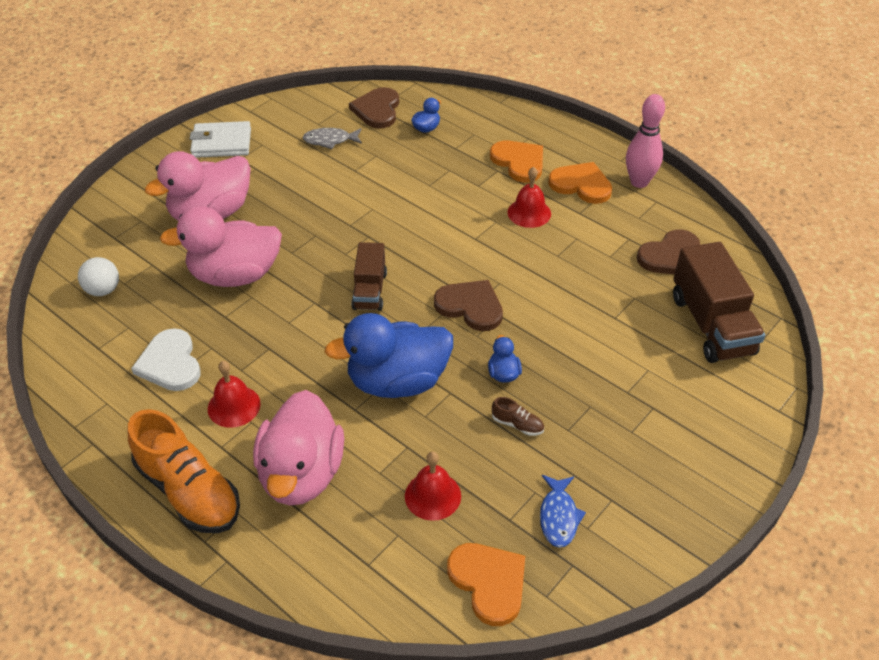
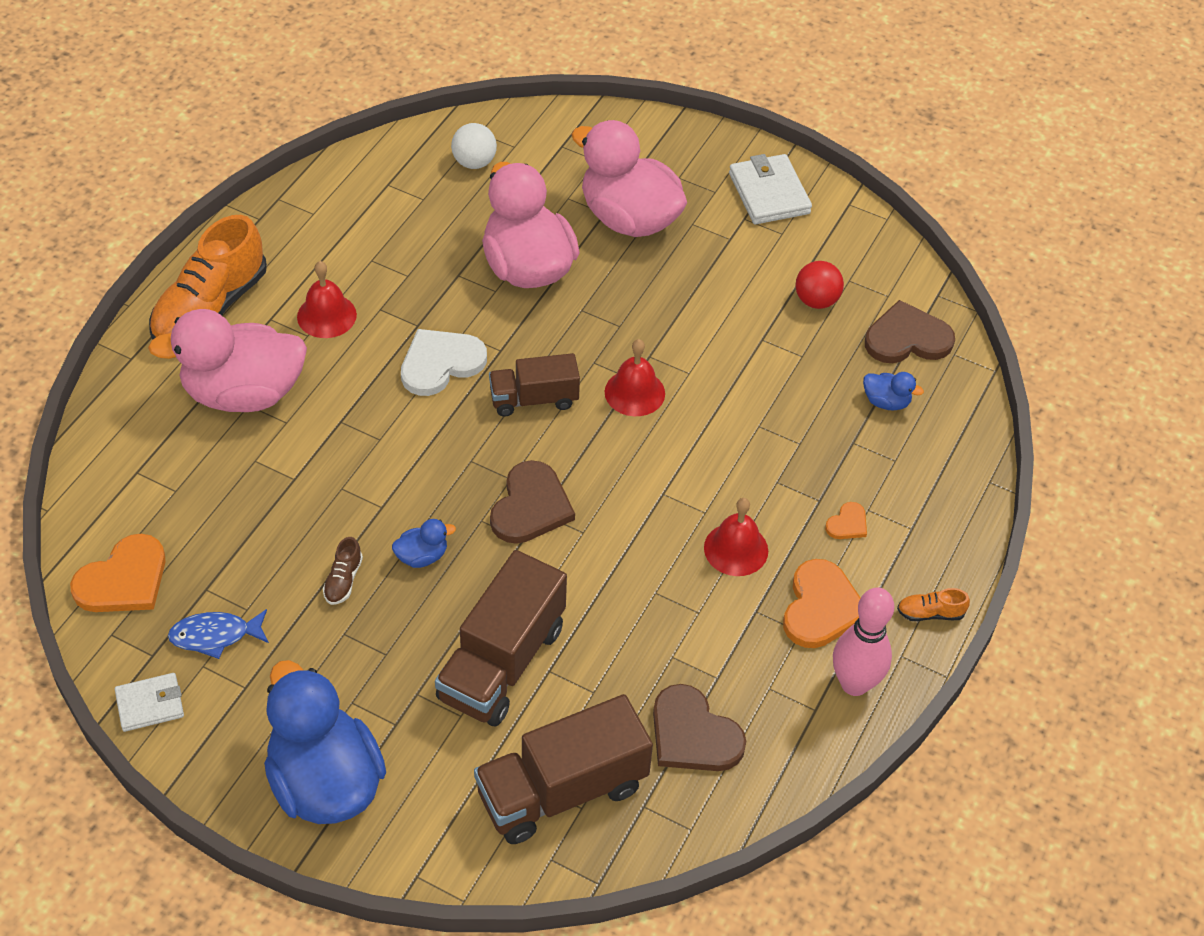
camera: 75 degrees right, 5 degrees up
(170, 363) = (377, 247): white heart -> white heart (440, 363)
(330, 140) = (816, 300): grey fish -> red ball
(397, 381) = (389, 453): blue duck -> blue duck (325, 782)
(432, 495) = (229, 513): red bell -> red bell (634, 392)
(519, 162) = (847, 524): orange heart -> orange heart, size x0.50
(592, 143) = (930, 613): none -> orange shoe
(605, 341) = (502, 663): none -> brown truck
(622, 569) = (150, 704): none -> white wallet

